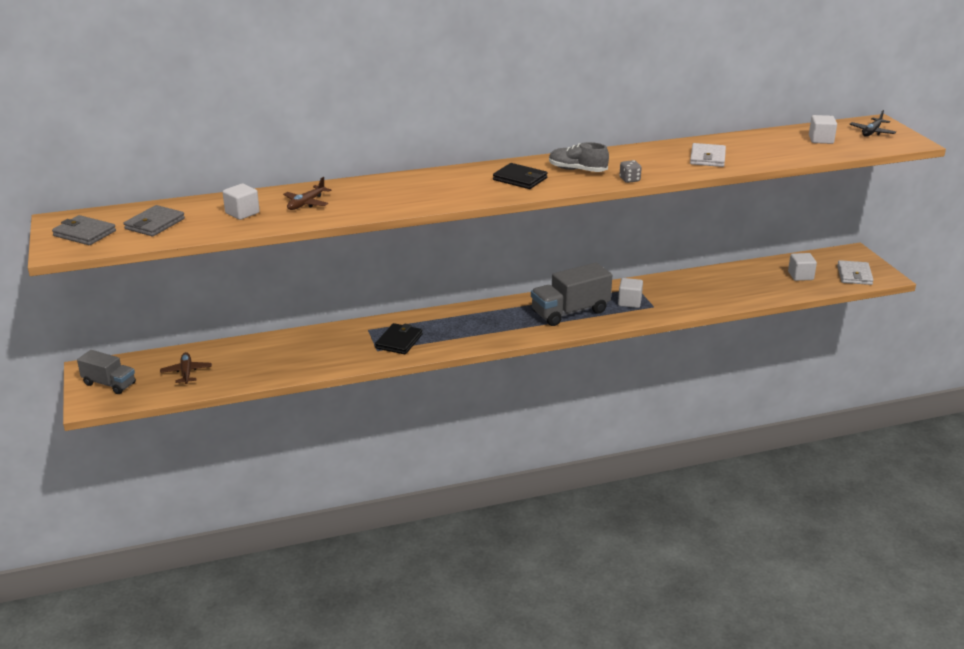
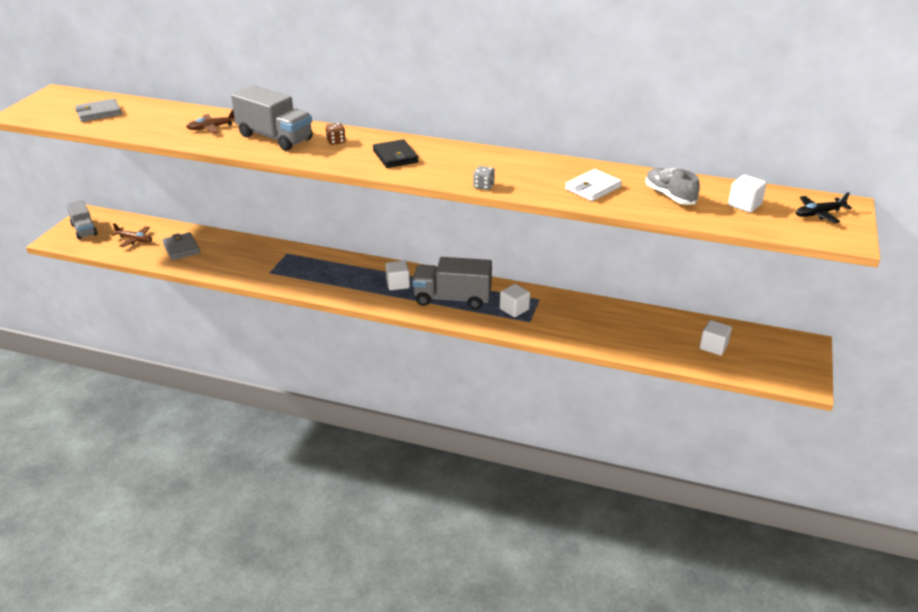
camera: 35 degrees right, 5 degrees up
(84, 233) = (51, 106): grey wallet -> grey wallet (181, 248)
(186, 372) = (134, 240): brown plane -> brown plane turned 90 degrees clockwise
(242, 213) = (161, 122): white cube -> white cube (398, 284)
(385, 194) = (275, 137): none -> grey truck
(399, 341) = (293, 271): black wallet -> none
(446, 182) = (336, 141): none -> brown dice
(577, 170) = (455, 163): grey shoe -> grey shoe (669, 196)
(854, 275) = (773, 368): white wallet -> none

